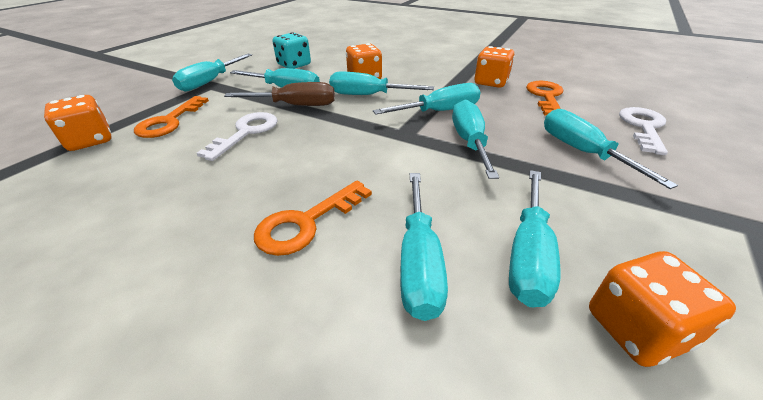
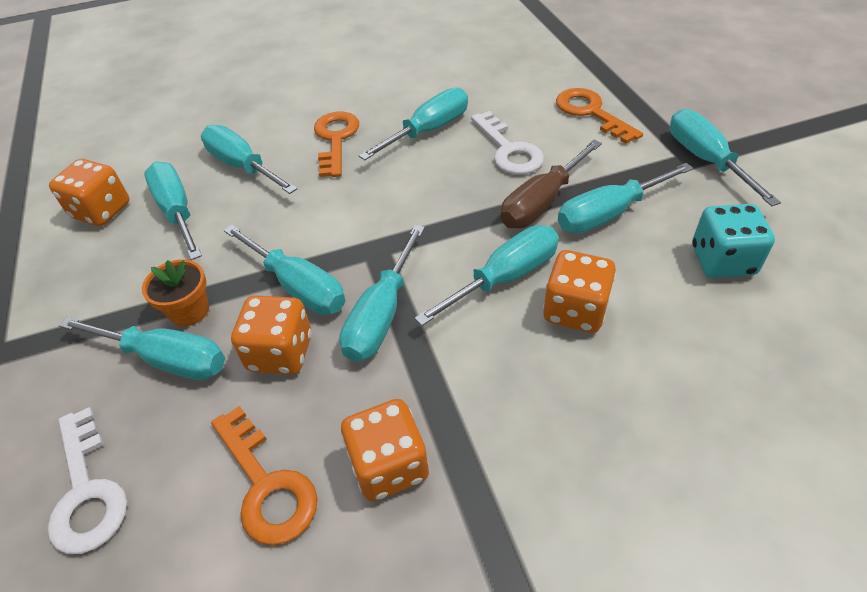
camera: 135 degrees right, 10 degrees up
(90, 141) = (590, 71): orange dice -> orange dice (280, 353)
(245, 176) = (428, 131): none -> turquoise screwdriver
(554, 167) = (189, 311): none -> orange flower pot

